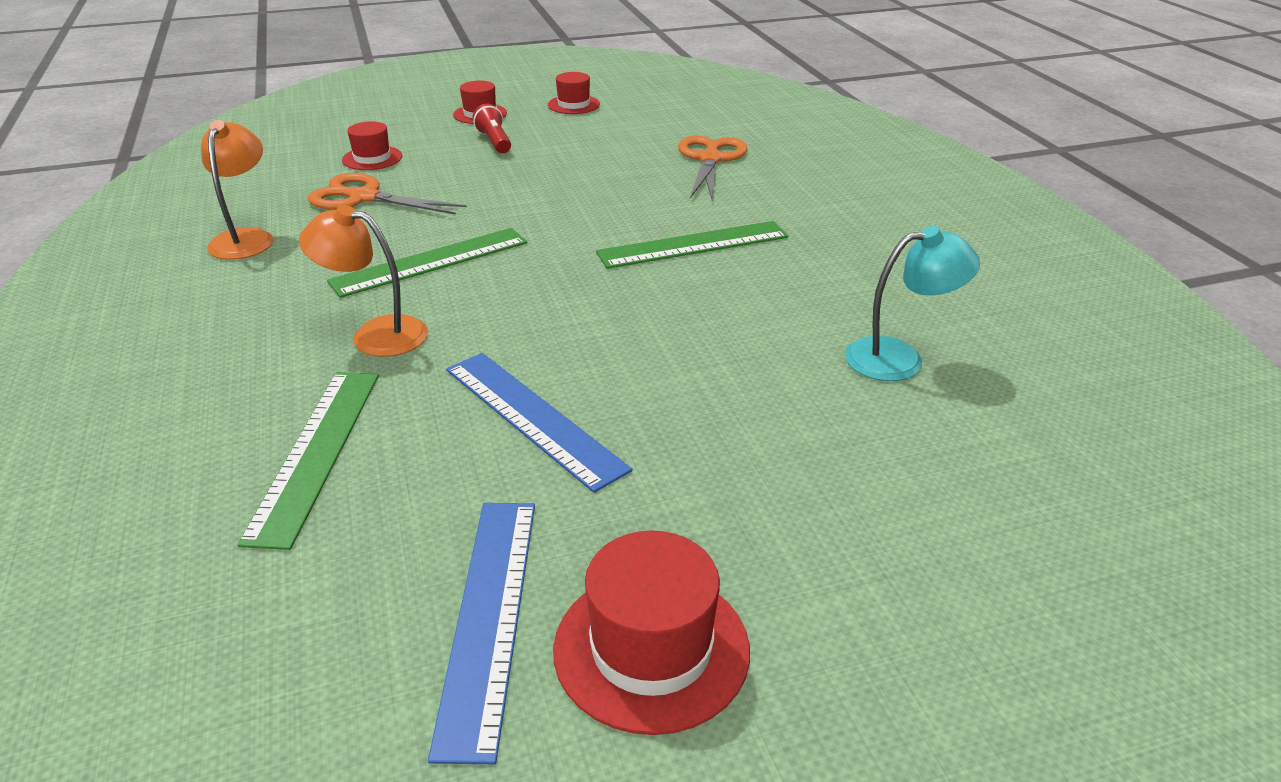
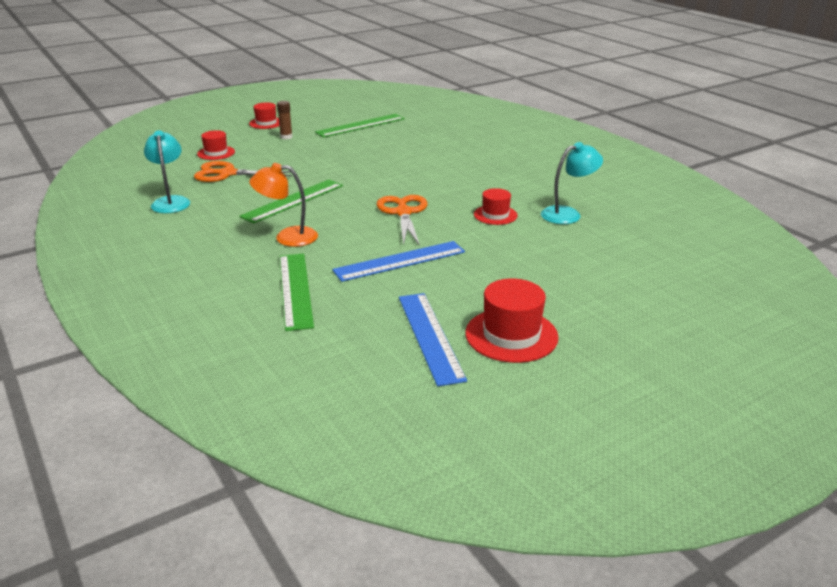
camera: 15 degrees left, 5 degrees down
(246, 238) = (171, 201): orange lamp -> turquoise lamp
(494, 141) = (286, 137): red flashlight -> brown glue stick
(533, 417) = (399, 261): blue ruler -> blue ruler turned 60 degrees counterclockwise
(573, 105) = (321, 113): red hat -> red hat (495, 215)
(693, 244) = (436, 177): green ruler -> green ruler (360, 125)
(710, 159) = (420, 134): orange scissors -> orange scissors (403, 213)

